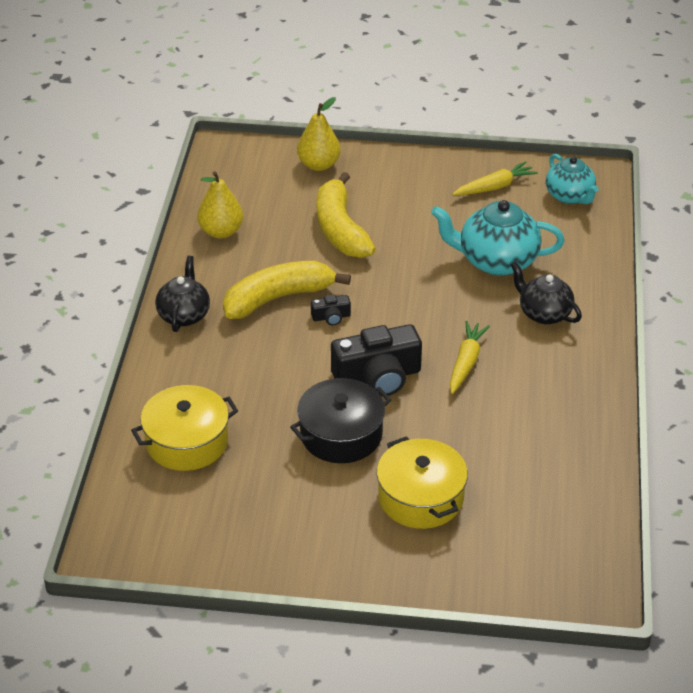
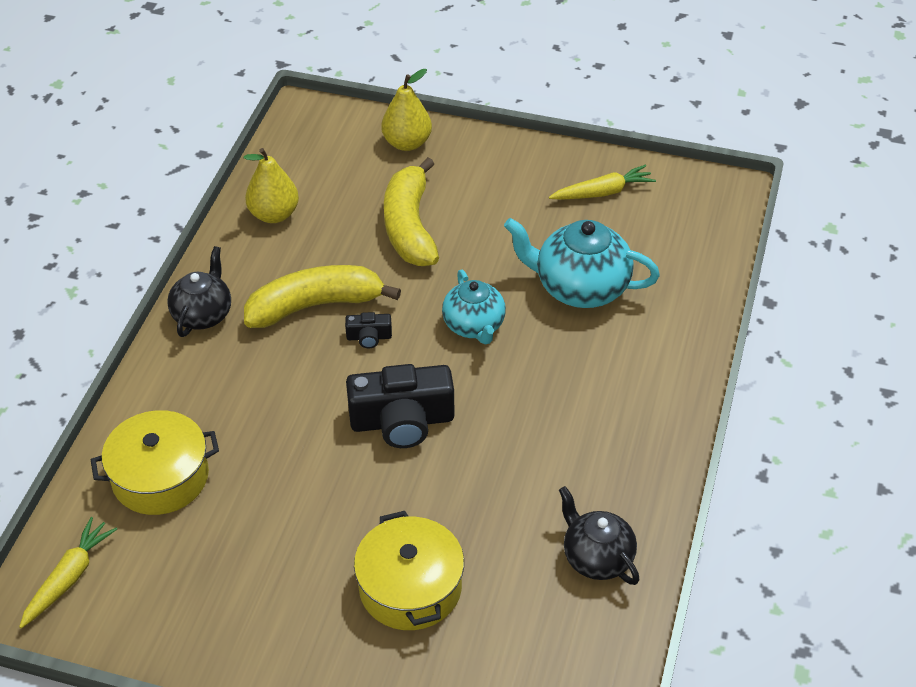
camera: 10 degrees right, 5 degrees up
(341, 434) = (339, 491): black pot -> none
(466, 362) = (510, 415): yellow carrot -> yellow carrot (69, 577)
(543, 313) = (619, 362): black teapot -> black teapot (596, 558)
(570, 196) = (688, 214): turquoise teapot -> turquoise teapot (474, 326)

